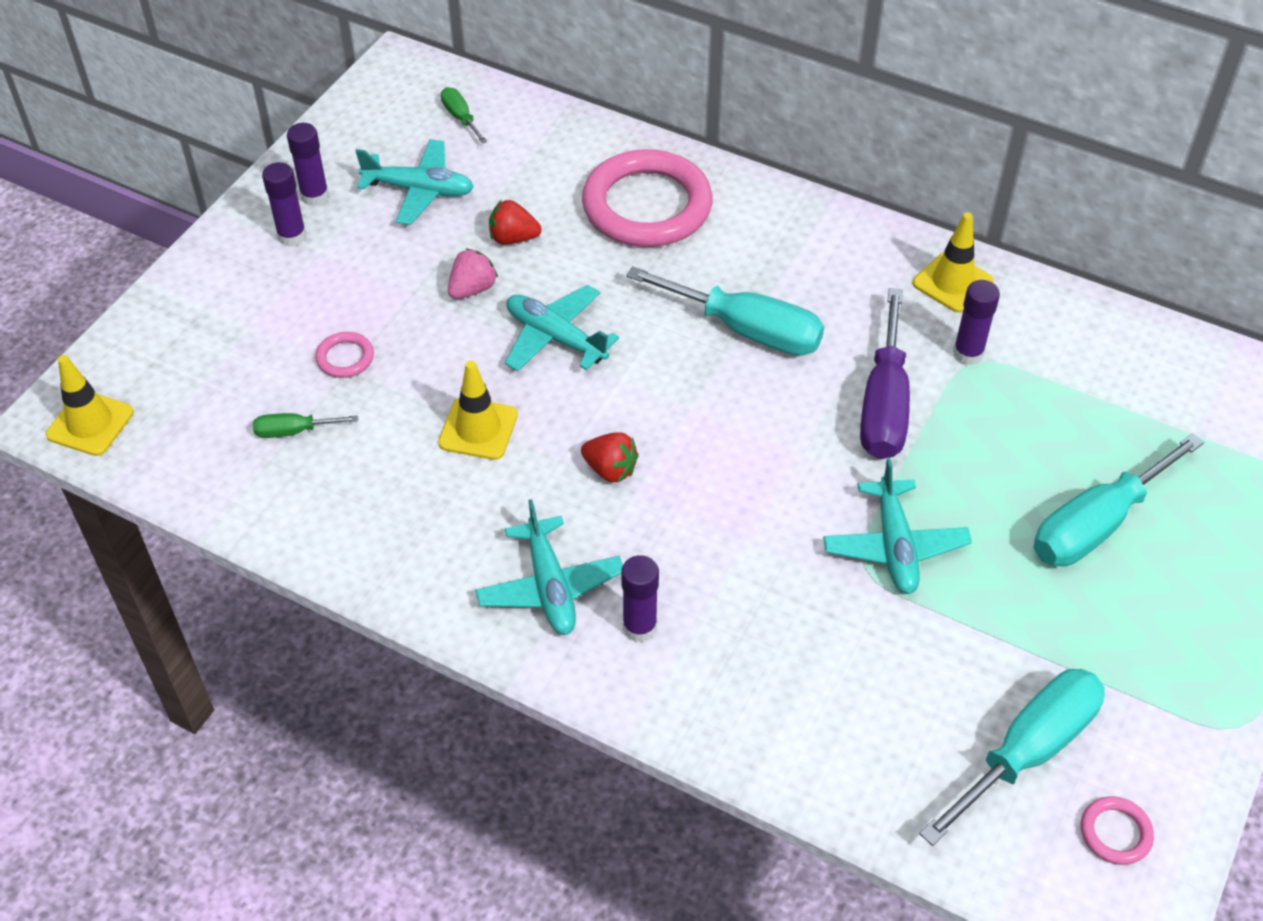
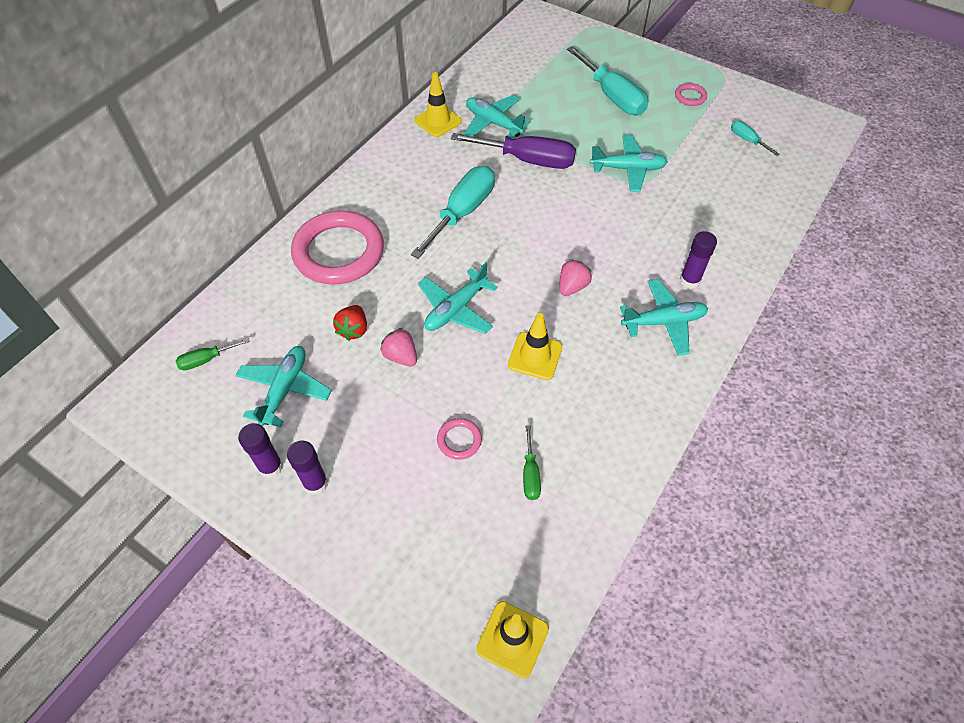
camera: 85 degrees left, 5 degrees up
(610, 469) = (572, 287): red strawberry -> pink strawberry
(968, 354) = (493, 123): purple glue stick -> turquoise plane
(1027, 751) = (747, 140): turquoise screwdriver -> turquoise screwdriver, size x0.47
(1115, 833) = (785, 120): pink ring -> pink ring (690, 97)

